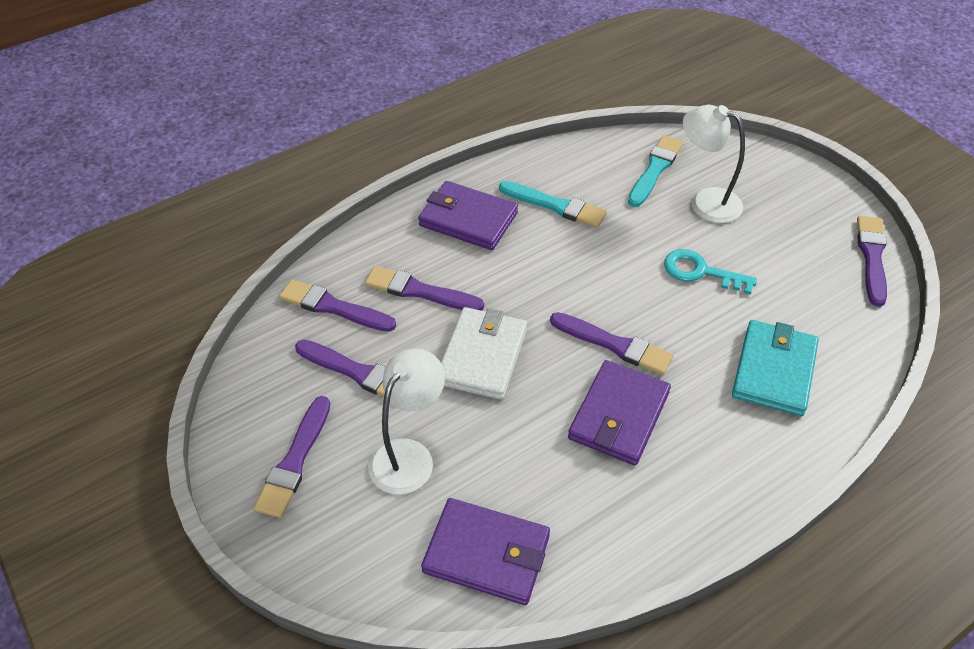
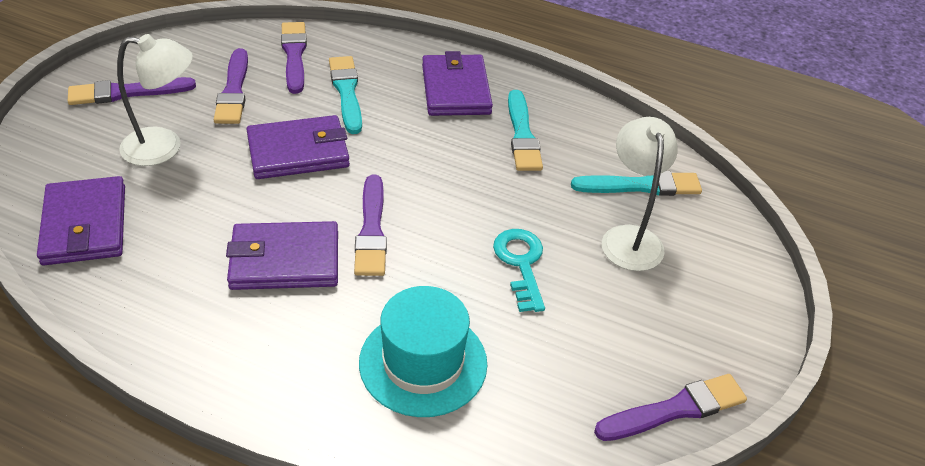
camera: 55 degrees right, 5 degrees down
(420, 291) = (346, 92): purple brush -> turquoise brush
(482, 356) = (298, 152): white wallet -> purple wallet
(774, 370) = (423, 363): turquoise wallet -> turquoise hat

